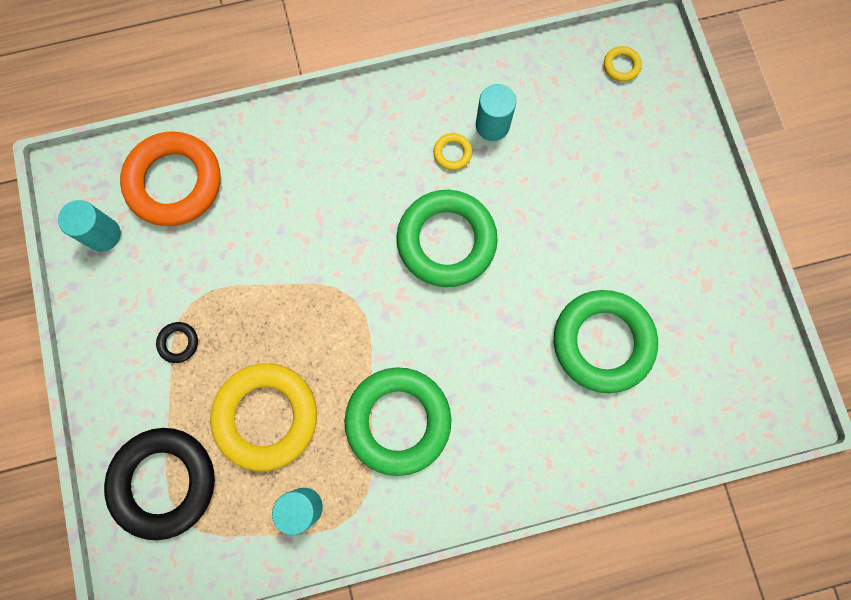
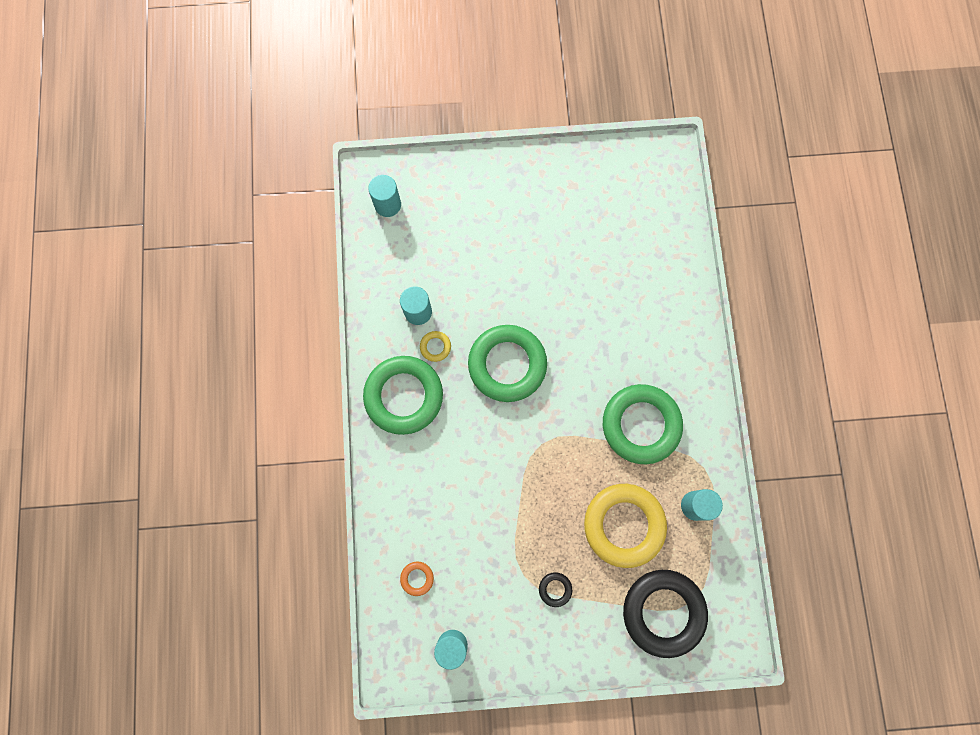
camera: 80 degrees left, 0 degrees up
(174, 182) = (417, 578): orange ring -> orange ring, size x0.40
(602, 342) = (604, 266): green ring -> green ring (404, 396)
(621, 66) = (388, 205): yellow ring -> turquoise cylinder

